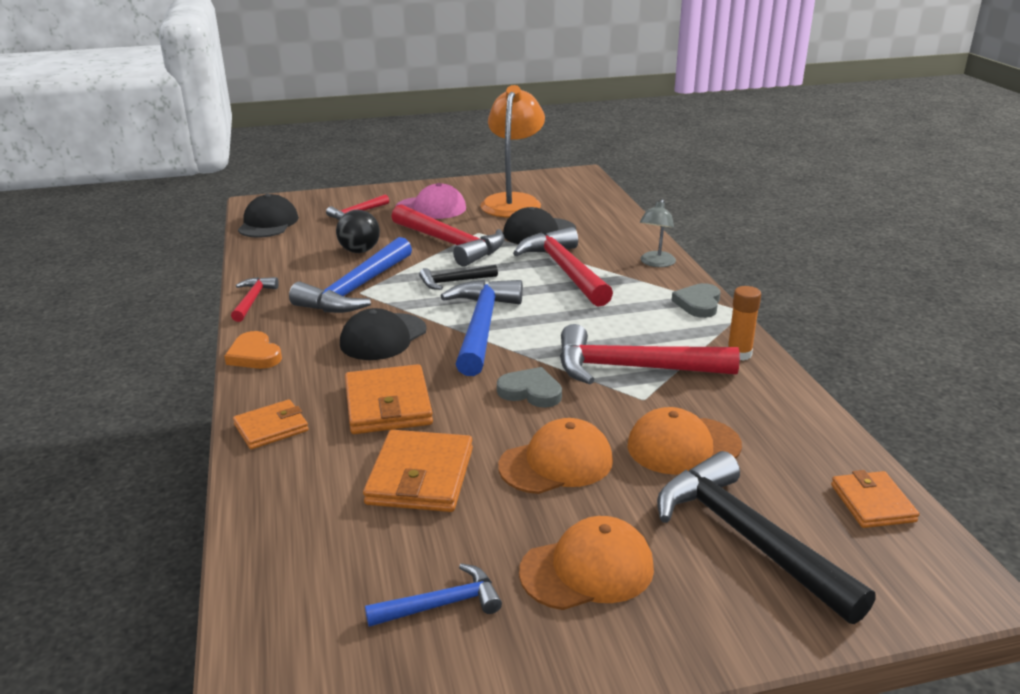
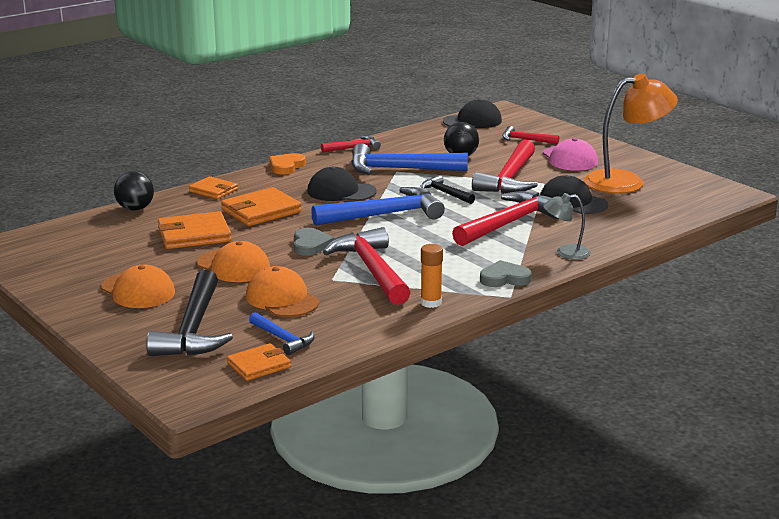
camera: 65 degrees right, 5 degrees down
(262, 515) = (135, 209): none -> black ball
(441, 604) = (91, 262): blue hammer -> blue hammer (283, 339)
(747, 538) = (194, 329): black hammer -> black hammer turned 150 degrees clockwise

